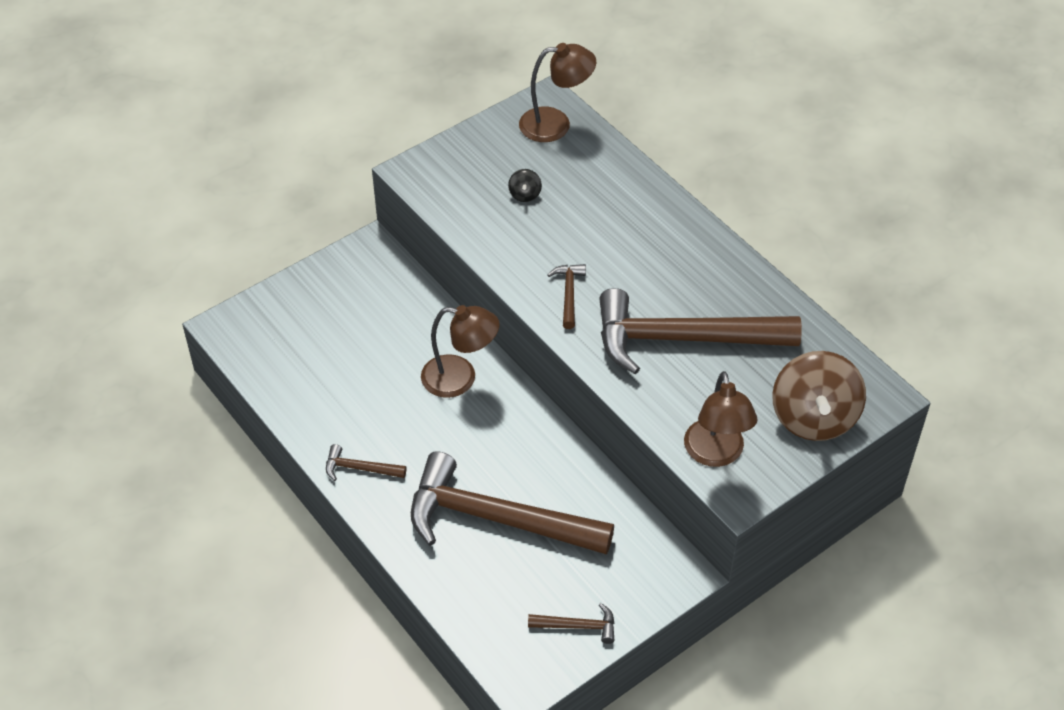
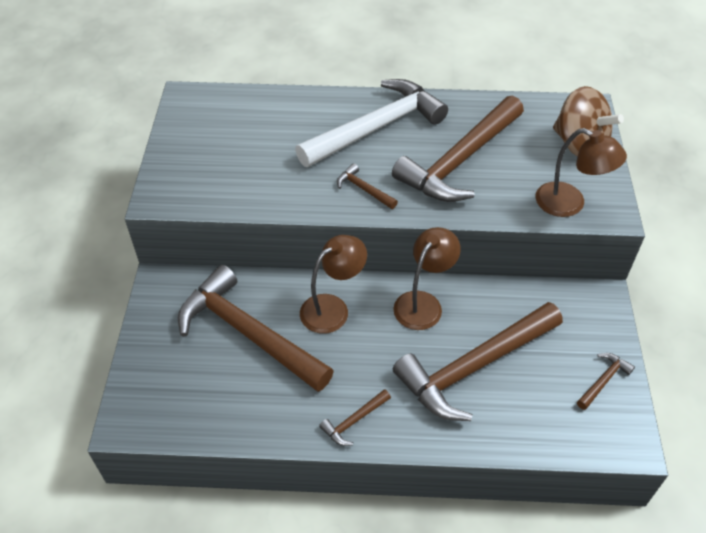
camera: 50 degrees left, 0 degrees up
(377, 341) = (249, 333): none -> brown hammer
(525, 194) = (252, 156): black spinning top -> none
(556, 124) = (211, 105): brown lamp -> brown lamp (423, 303)
(658, 252) = (376, 128): none -> white hammer

